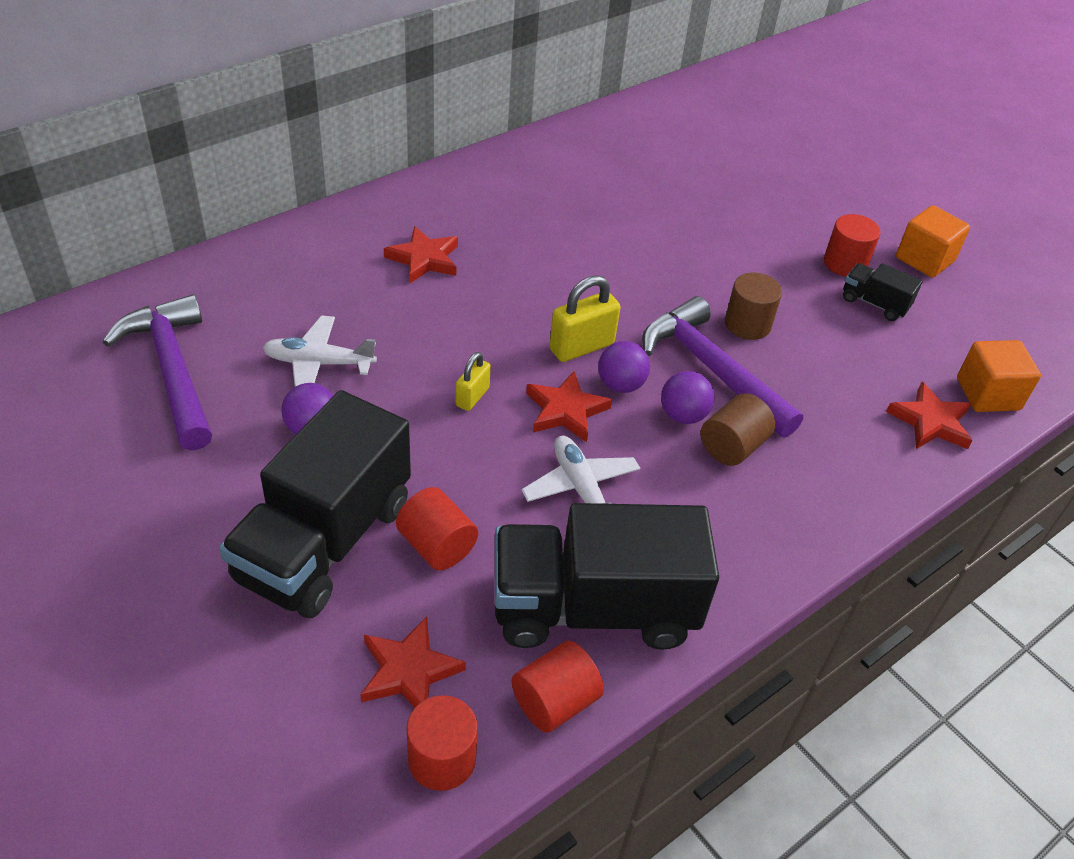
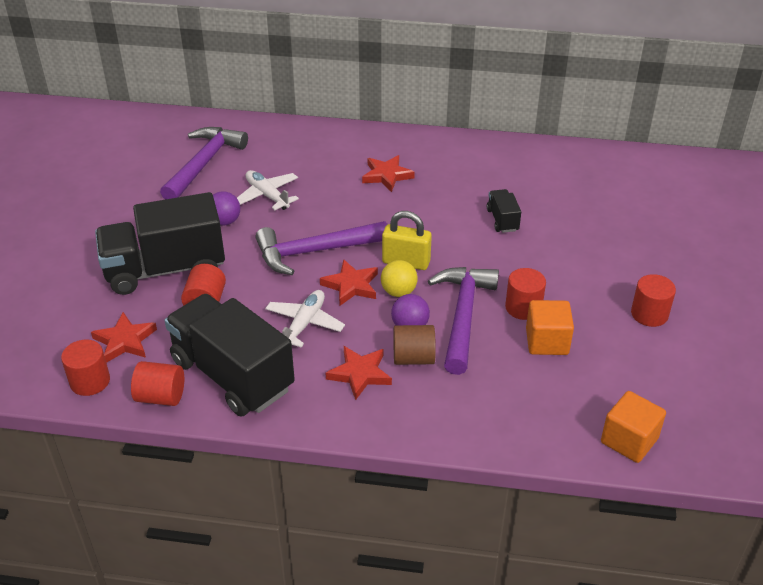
camera: 50 degrees right, 5 degrees down
(472, 397) = (315, 251): yellow padlock -> purple hammer
(620, 385) = (398, 292): purple ball -> yellow ball
(747, 324) = (523, 307): brown cylinder -> red cylinder
(874, 303) = (632, 346): black truck -> black truck (502, 220)
(924, 259) = (718, 345): orange cube -> orange cube (547, 341)
(930, 422) = (560, 427): red star -> red star (360, 374)

